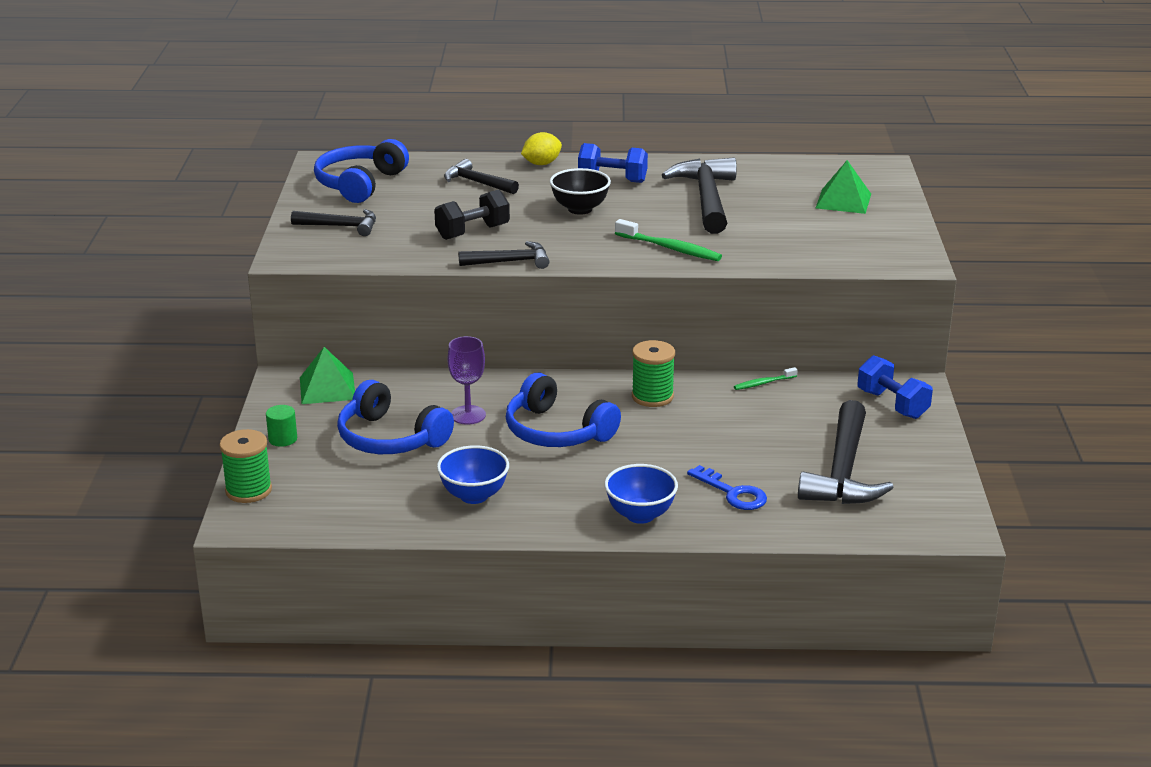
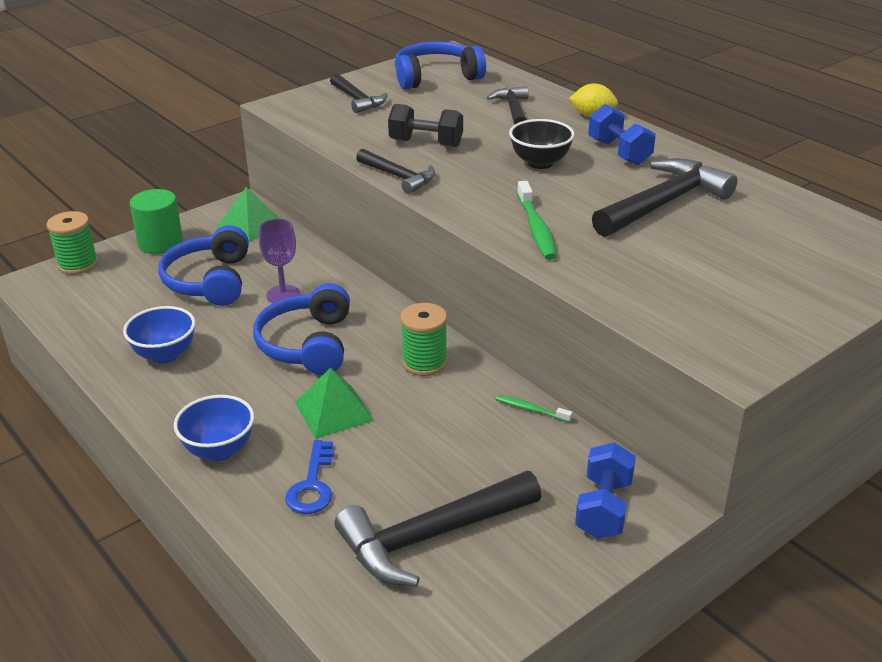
camera: 50 degrees right, 5 degrees up
(283, 439) = (160, 243): green cylinder -> green cylinder, size x1.77
(843, 201) = (793, 268): green pyramid -> green pyramid (334, 411)

